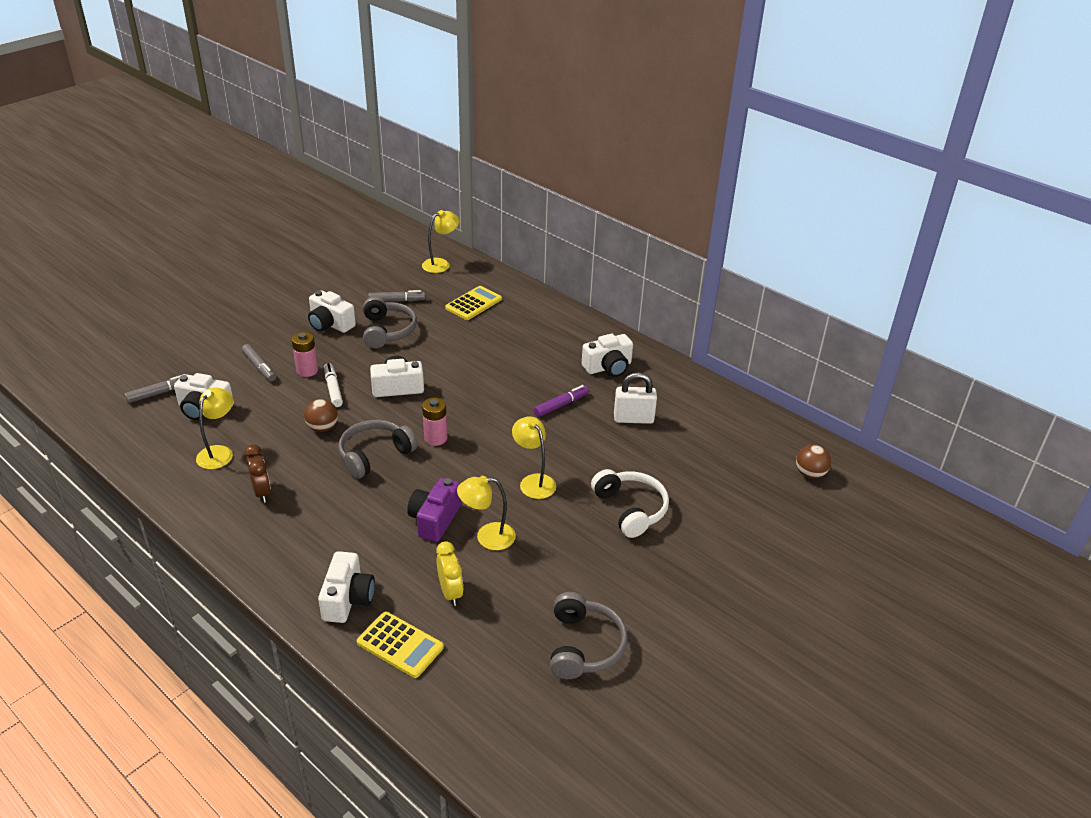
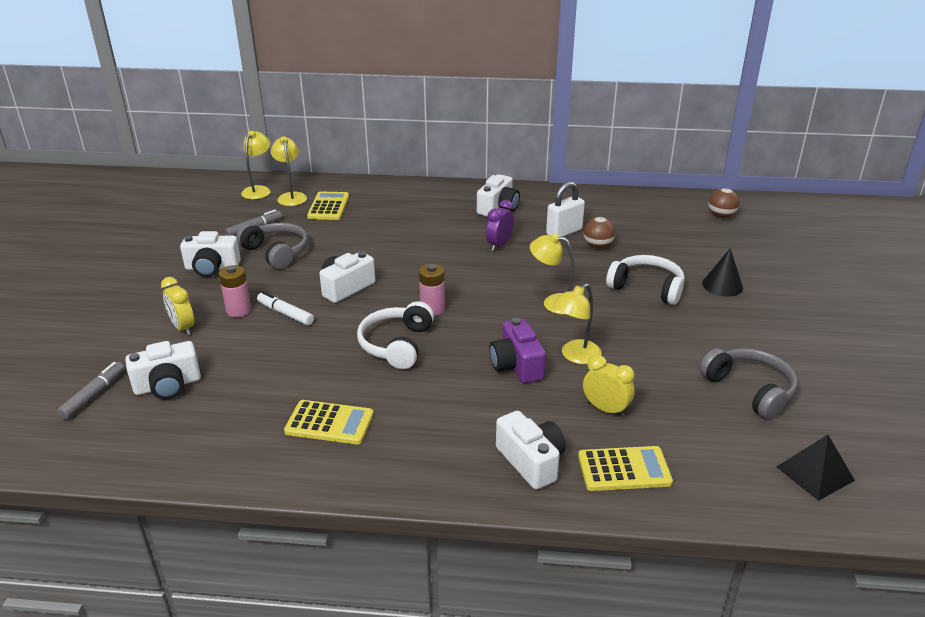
camera: 35 degrees left, 5 degrees down
(219, 452) = (237, 413): yellow lamp -> yellow lamp (291, 196)
(259, 367) = (183, 328): grey marker -> yellow clock
(262, 492) = (329, 423): brown clock -> yellow calculator
(322, 428) = (317, 346): brown ball -> brown ball (598, 246)
(374, 455) = (397, 344): grey headphones -> white headphones
(533, 741) = (815, 473): none -> black pyramid
(561, 405) = (499, 245): purple marker -> purple clock
(703, 543) = (722, 285): none -> black cone

